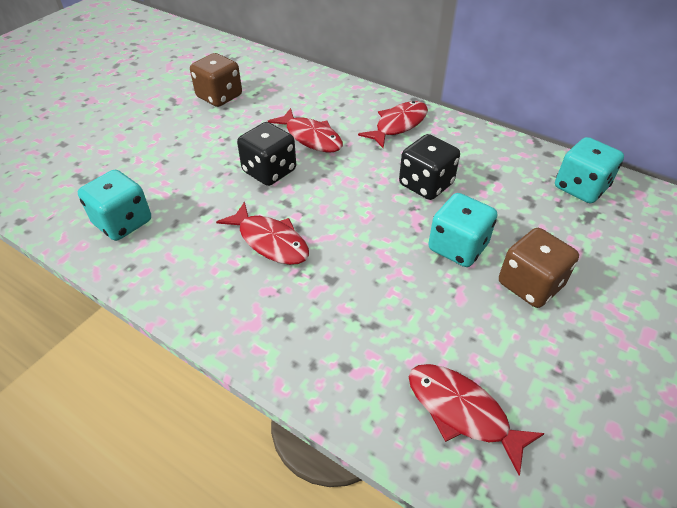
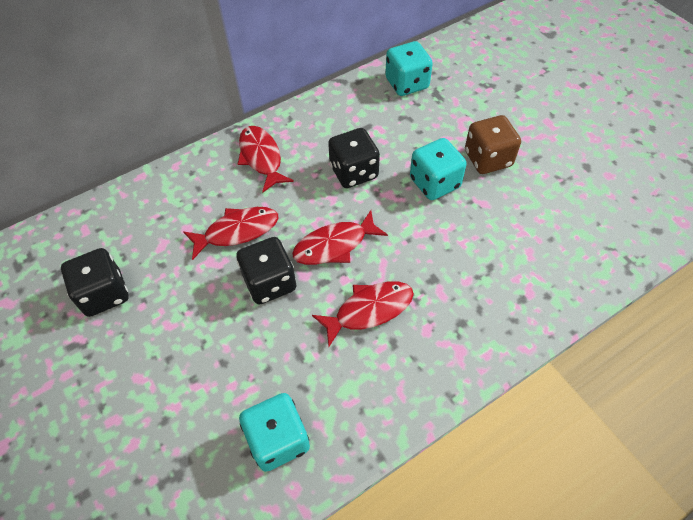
camera: 65 degrees left, 10 degrees up
(219, 97) = (104, 294): brown dice -> black dice
(462, 412) = (578, 244): red fish -> red fish (334, 245)

